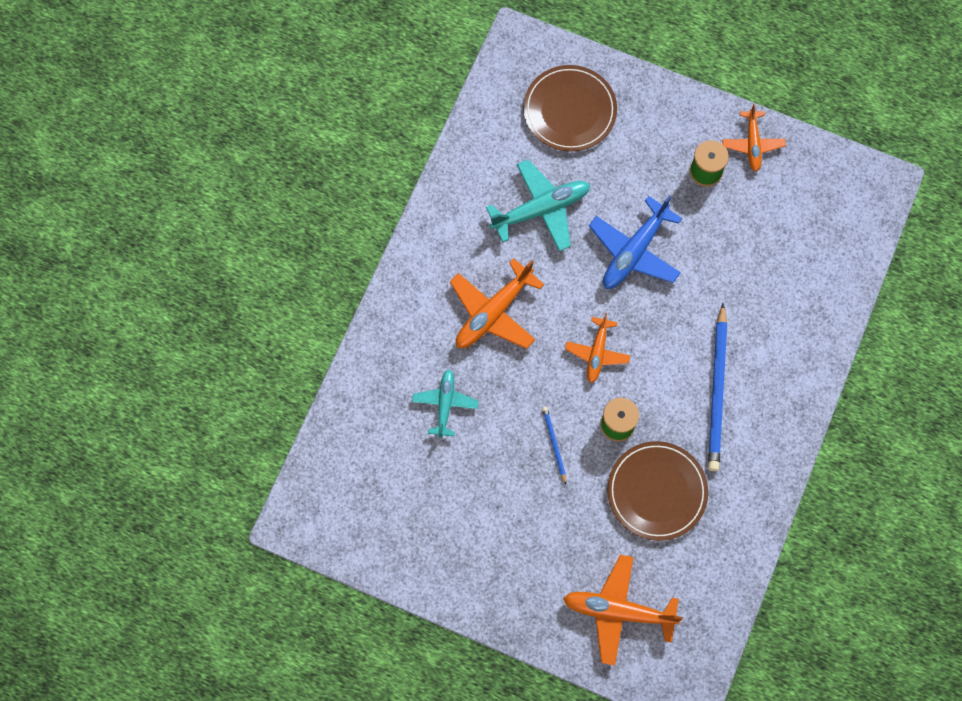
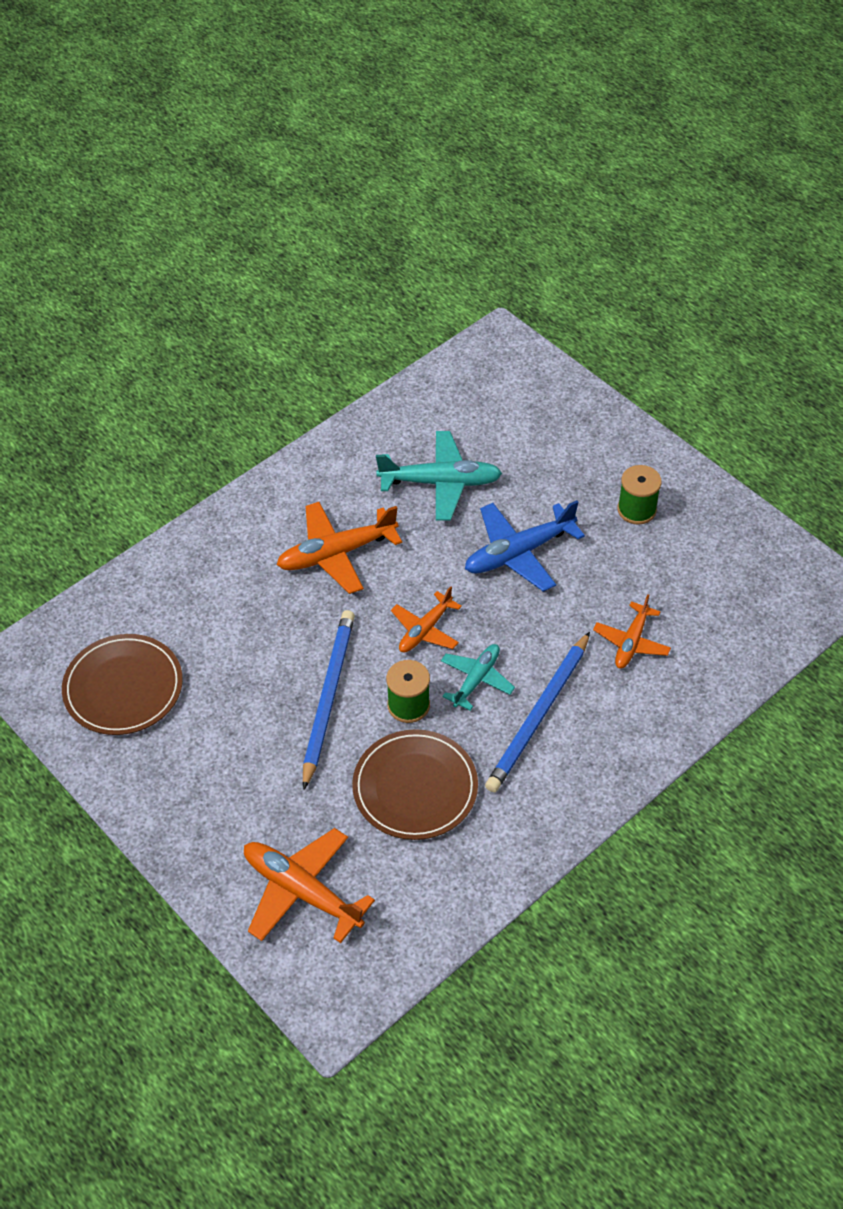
camera: 25 degrees right, 20 degrees down
(445, 404) = (235, 616): turquoise plane -> turquoise plane (476, 679)
(554, 444) = (328, 697): blue pencil -> blue pencil, size x2.14
(569, 110) = (520, 410): brown plate -> brown plate (123, 687)
(752, 144) = (701, 503): orange plane -> orange plane (631, 642)

